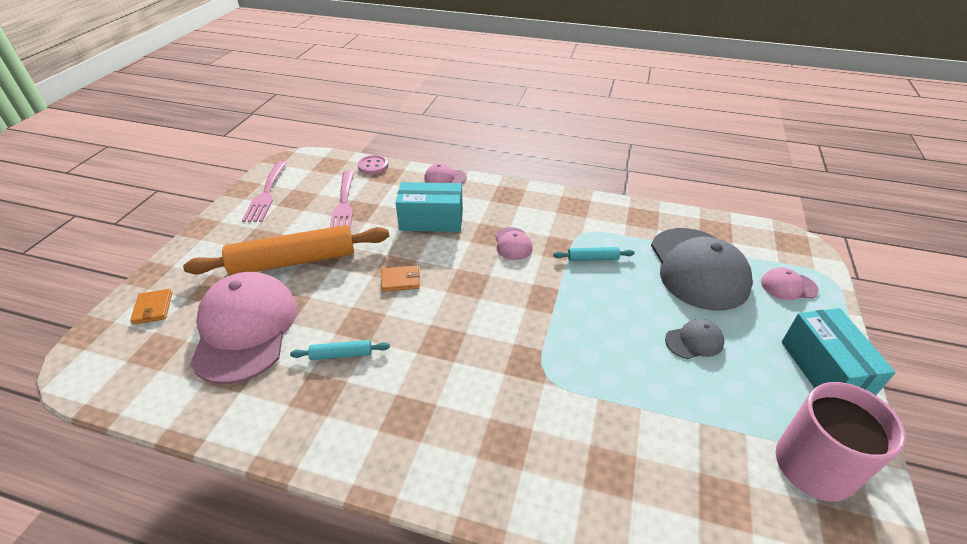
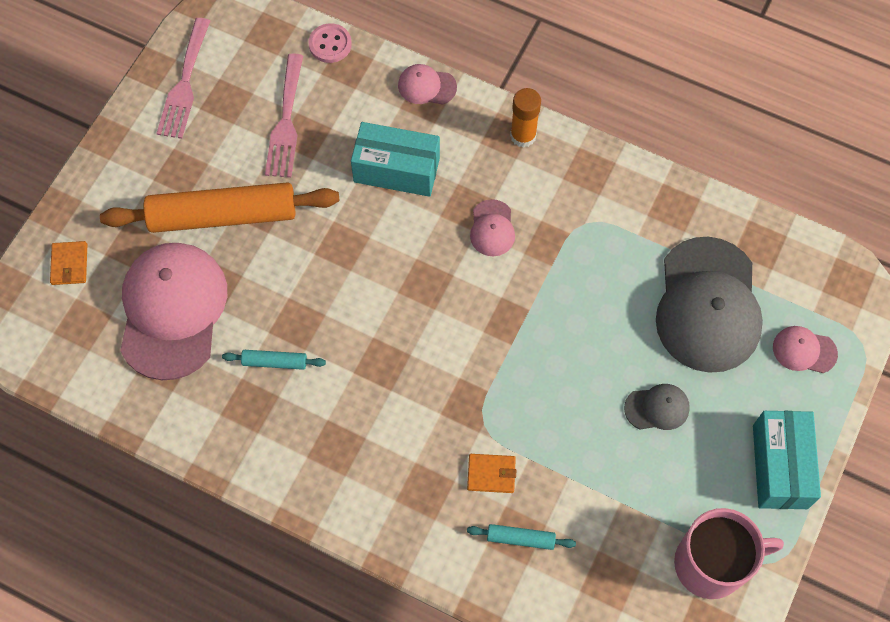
camera: 10 degrees right, 25 degrees up
(401, 280) = (347, 267): orange wallet -> orange wallet (491, 474)
(520, 194) = (523, 136): none -> orange glue stick
(593, 258) = (584, 269): turquoise rolling pin -> turquoise rolling pin (520, 538)

